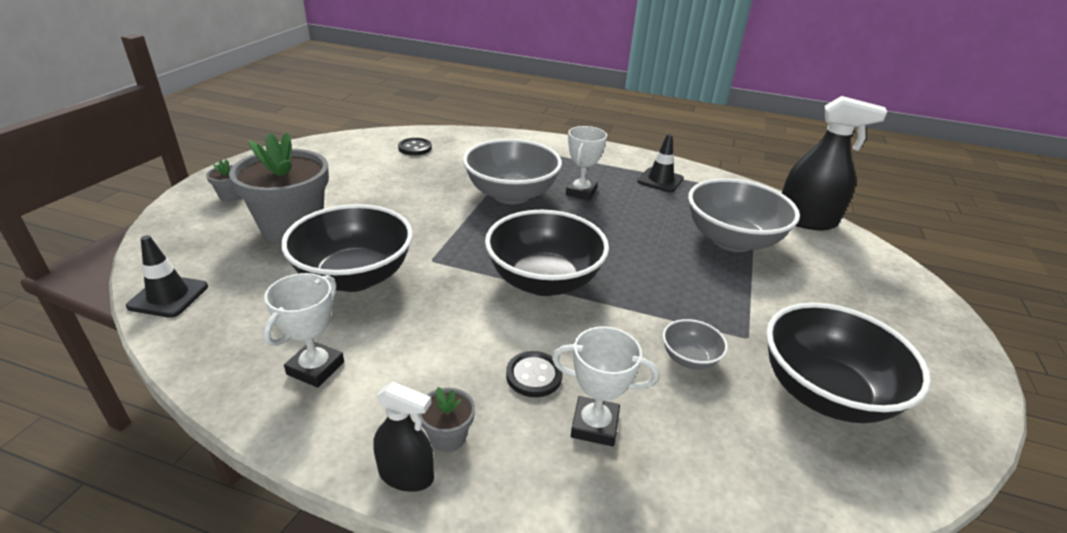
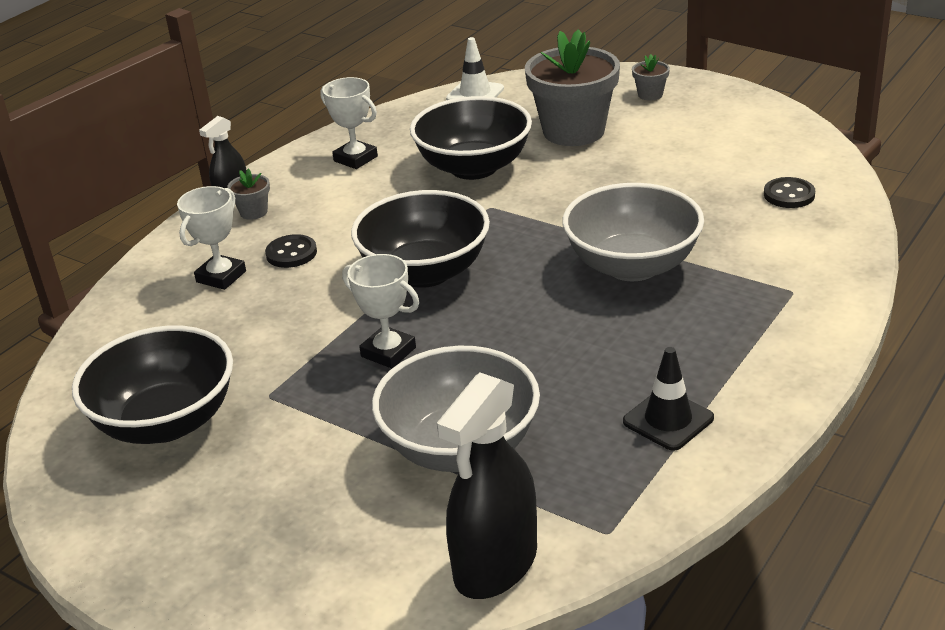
camera: 110 degrees right, 0 degrees up
(168, 296) = (475, 94): black traffic cone -> white traffic cone
(581, 192) = (633, 327): white trophy -> white trophy (388, 352)
(689, 358) = (261, 345): grey bowl -> none

